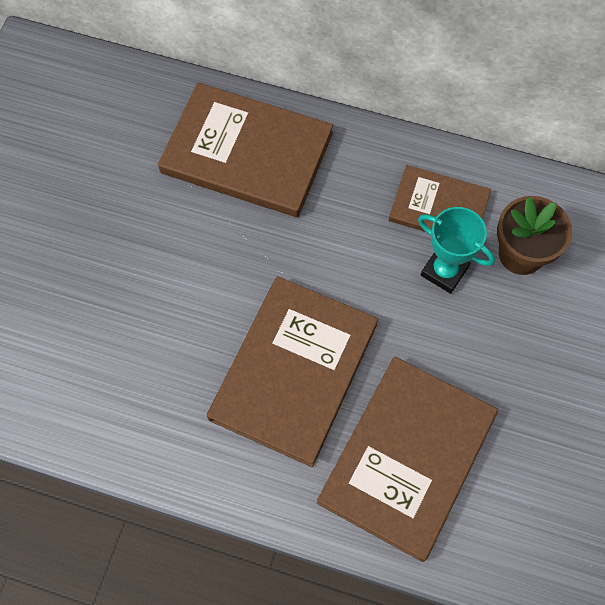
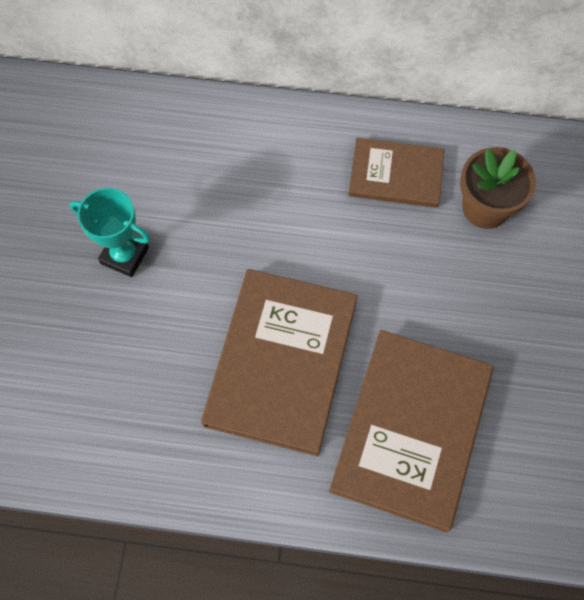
camera: 10 degrees left, 0 degrees up
(247, 153) = (194, 150): brown book -> none
(444, 271) = (413, 237): turquoise trophy -> turquoise trophy (124, 255)

